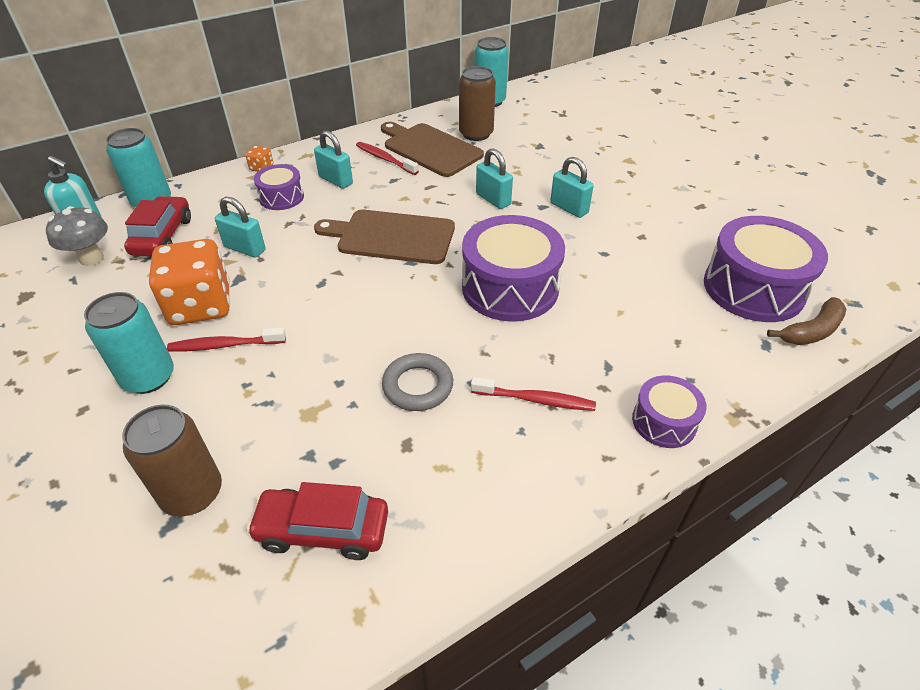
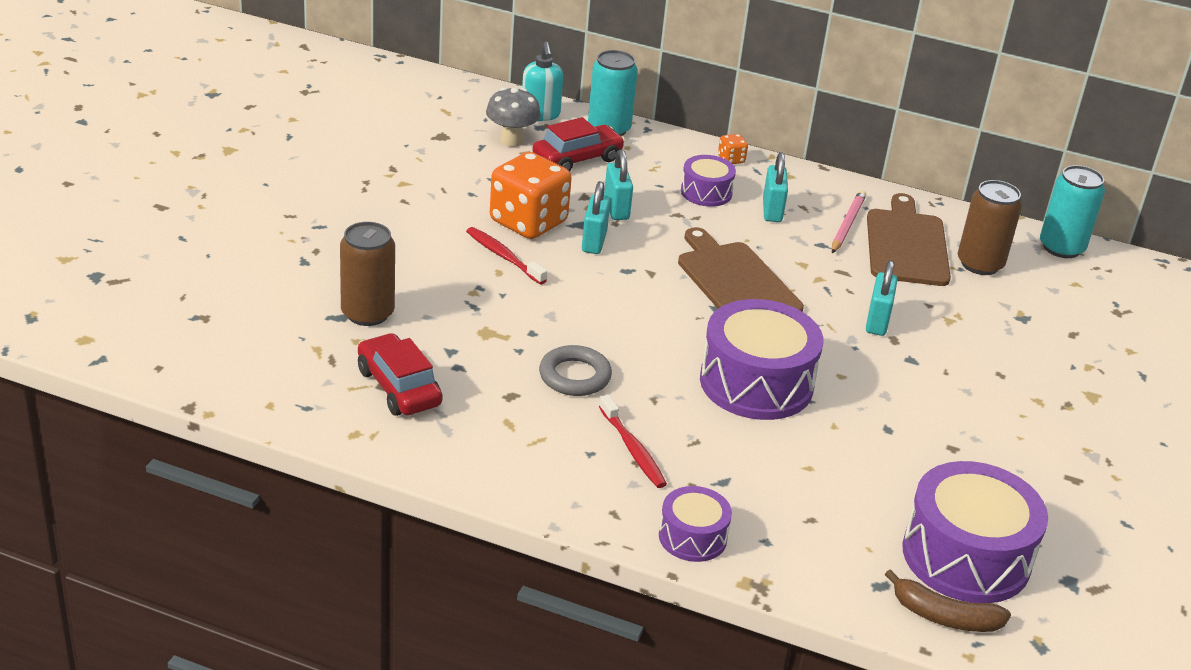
camera: 50 degrees right, 10 degrees down
(148, 377) = (435, 238): turquoise can -> none
(385, 159) = (847, 224): red toothbrush -> pink pencil
(569, 208) = (933, 379): turquoise padlock -> turquoise padlock (594, 241)

